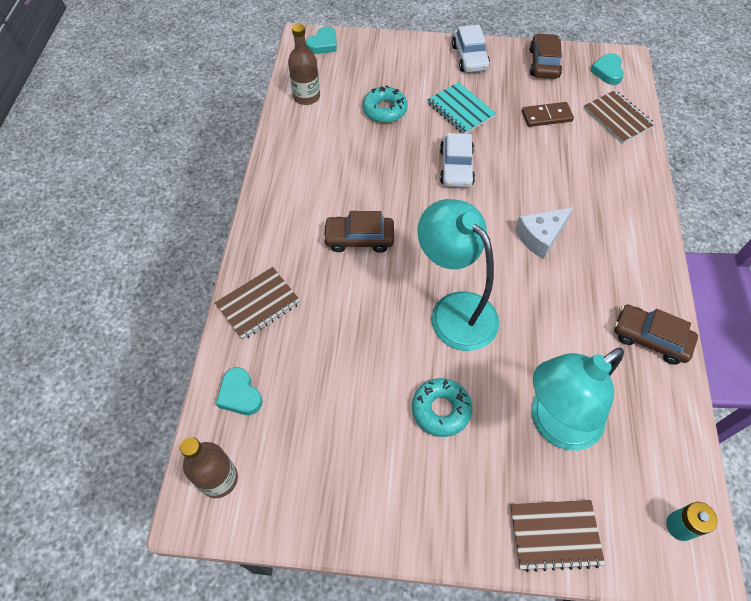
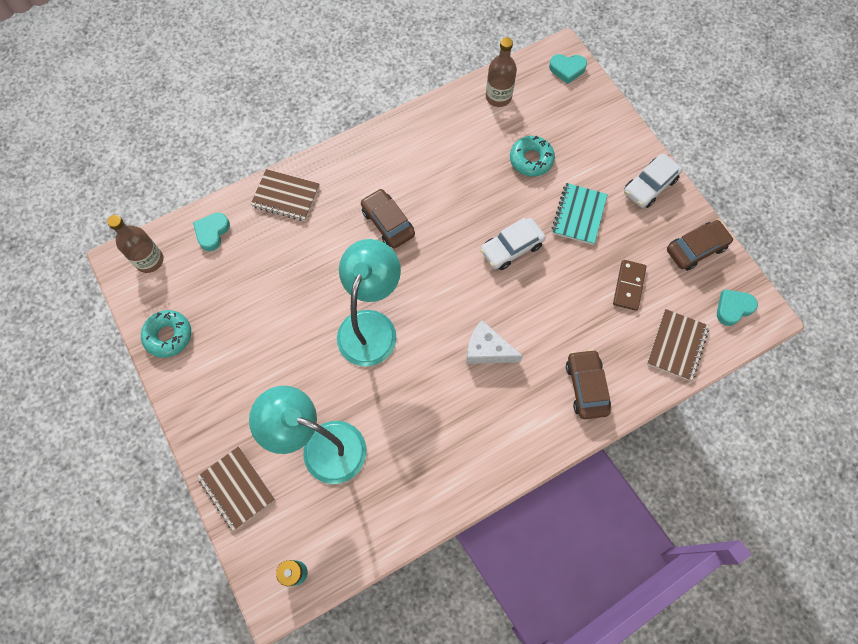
camera: 55 degrees right, 10 degrees up
(441, 410) = (283, 363): turquoise donut -> turquoise donut (168, 336)
(546, 116) = (628, 286): brown domino -> brown domino turned 60 degrees clockwise
(650, 338) = (446, 482): brown car -> brown car (586, 387)

